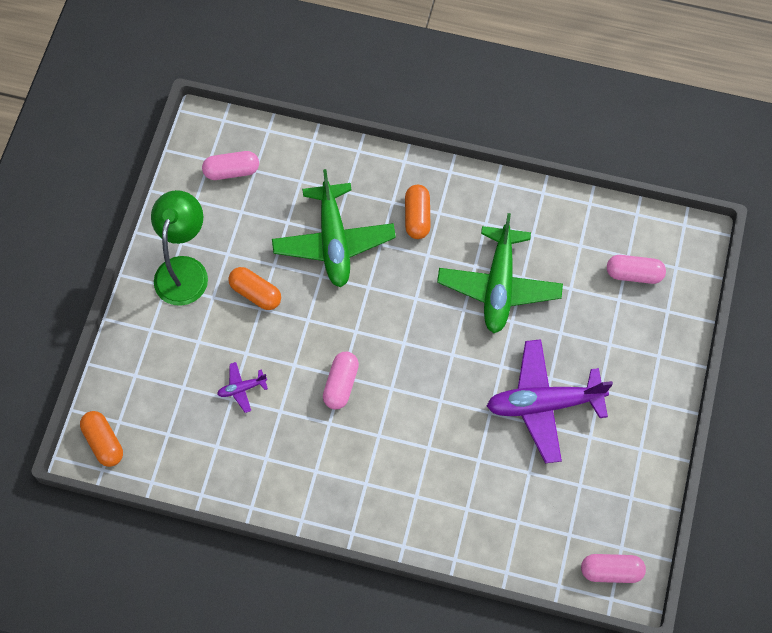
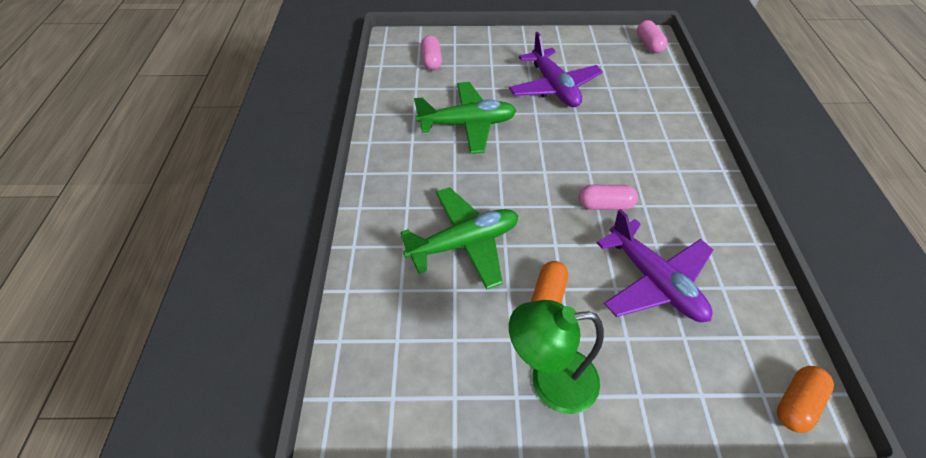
camera: 105 degrees left, 15 degrees down
(231, 171) = (403, 366): pink capsule -> none
(242, 388) = (654, 281): purple plane -> purple plane, size x2.35
(417, 217) = (418, 186): orange capsule -> none

